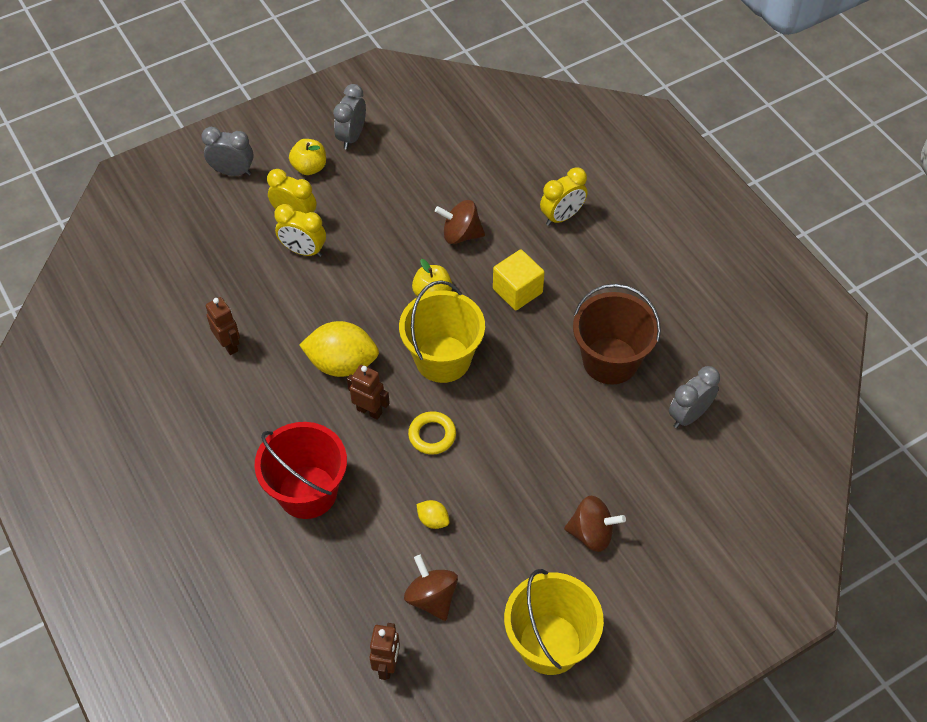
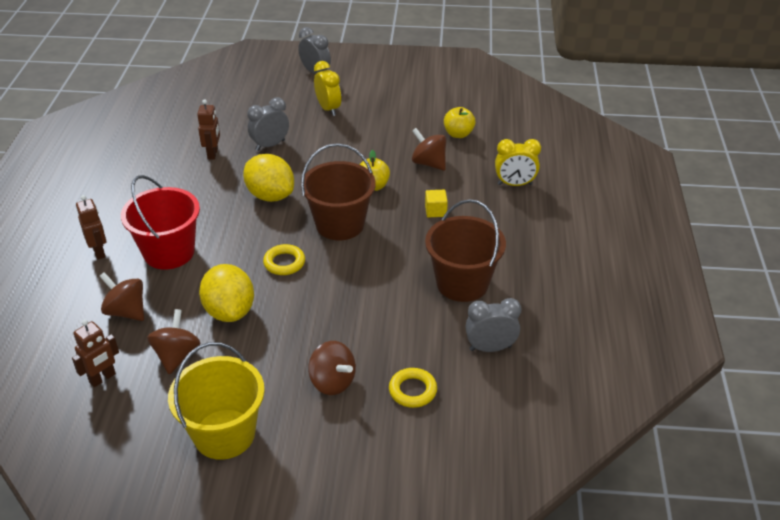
camera: 35 degrees right, 15 degrees down
(303, 251) = (314, 128): yellow clock -> none
(309, 167) = (366, 89): yellow apple -> yellow apple (458, 134)
(335, 583) = (126, 311): none -> brown spinning top
(352, 137) = (411, 84): grey clock -> grey clock (270, 145)
(369, 411) = (259, 229): brown robot -> brown robot (99, 252)
(433, 520) = (229, 311): yellow lemon -> yellow lemon, size x2.19
(443, 359) = (340, 224): yellow bucket -> brown bucket
(517, 291) = (435, 211): yellow cube -> yellow cube, size x0.61
(663, 498) = (412, 390): none -> yellow ring

